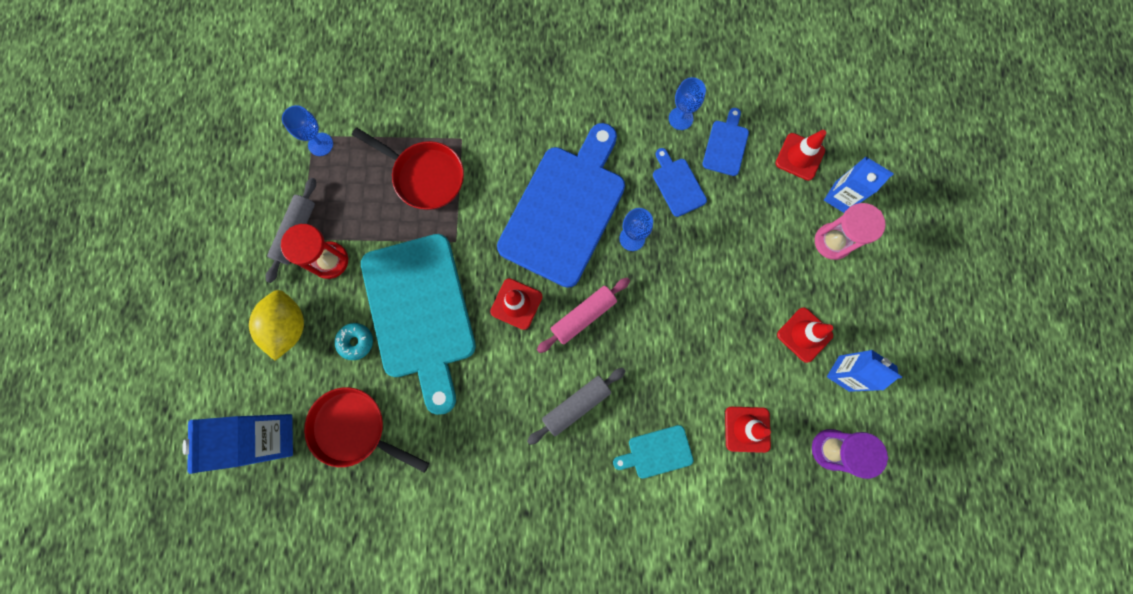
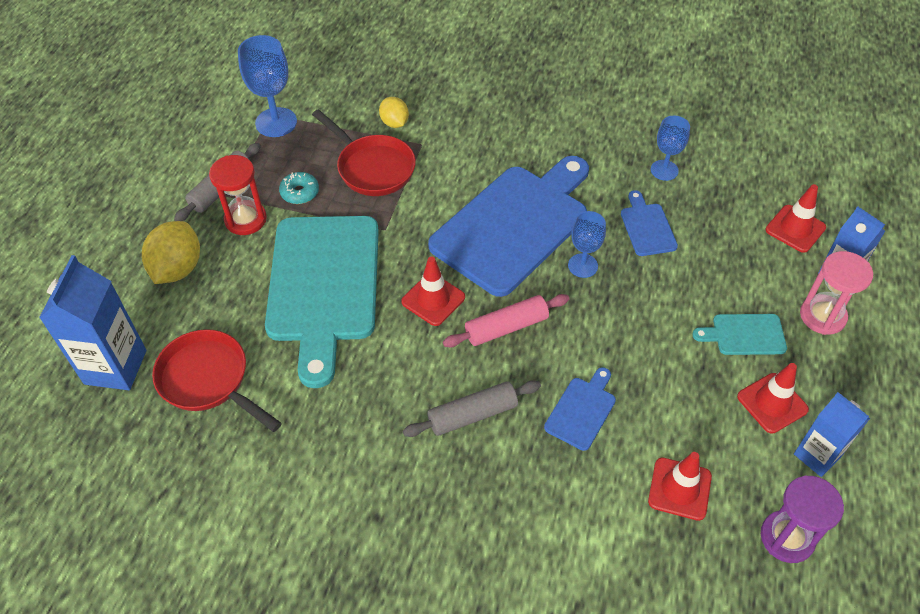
camera: 15 degrees right, 25 degrees down
(320, 144) = (276, 122): blue goblet -> blue goblet, size x1.56
(356, 342) = (243, 297): turquoise donut -> turquoise donut (300, 192)
(430, 119) = (394, 123): none -> yellow lemon
(657, 452) = (558, 487): turquoise cutting board -> turquoise cutting board (745, 335)
(726, 145) = (710, 203): blue cutting board -> blue cutting board (582, 410)

